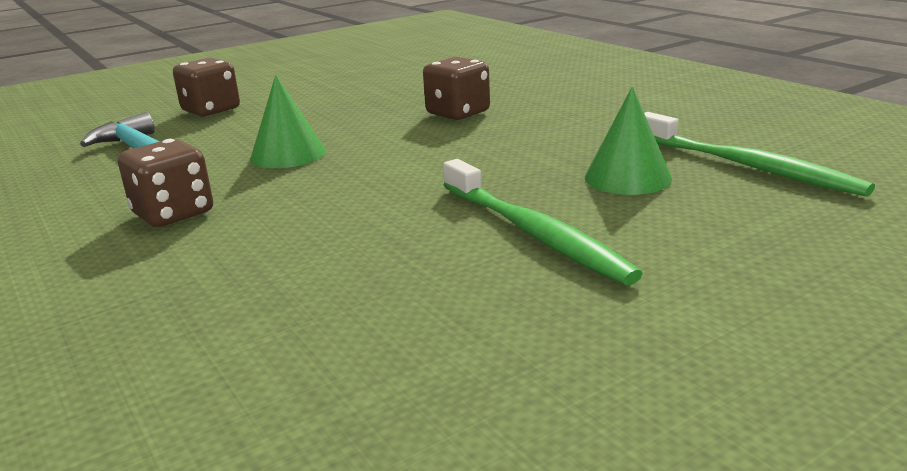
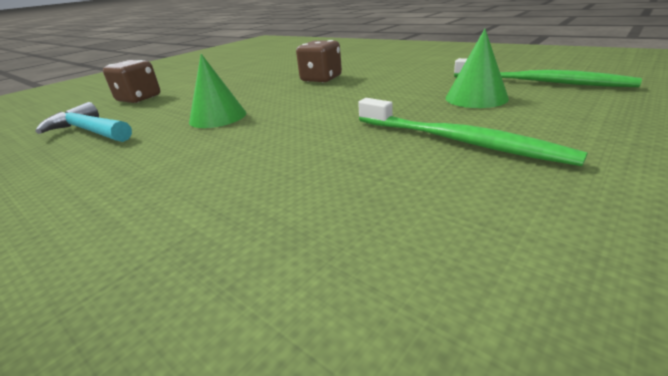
camera: 15 degrees left, 5 degrees up
(173, 214) = (144, 173): brown dice -> none

